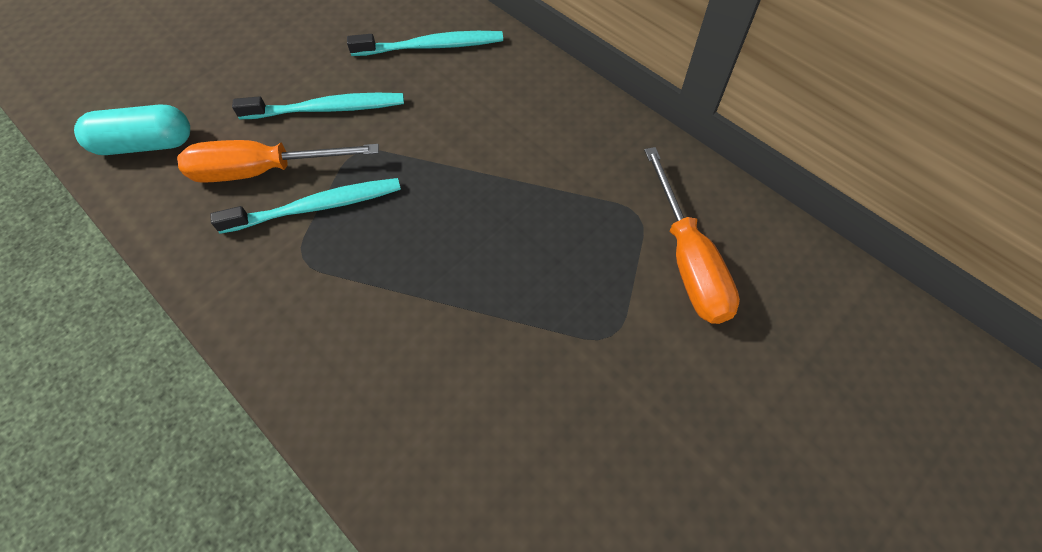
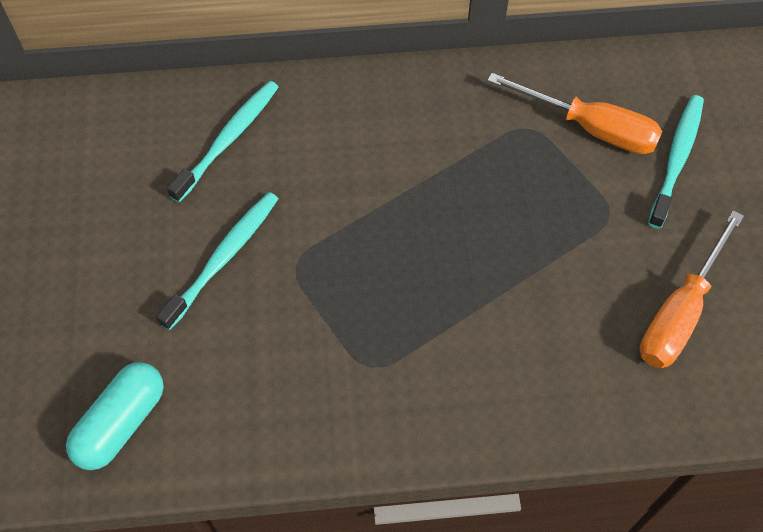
camera: 50 degrees left, 0 degrees up
(263, 171) = (249, 345): orange screwdriver -> orange screwdriver (679, 313)
(316, 207) = (328, 327): turquoise toothbrush -> turquoise toothbrush (676, 159)

